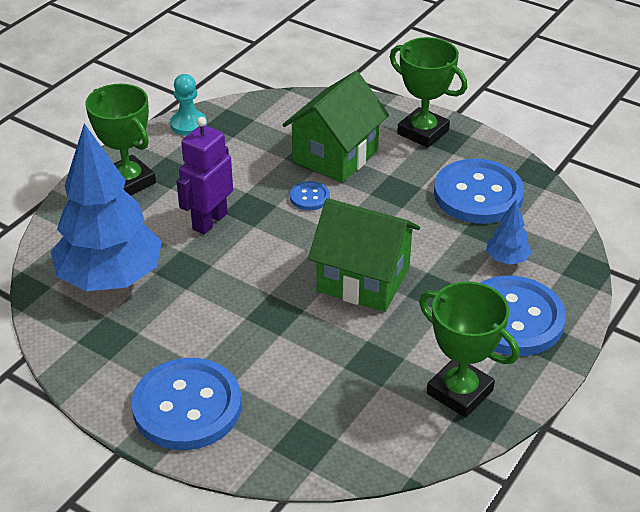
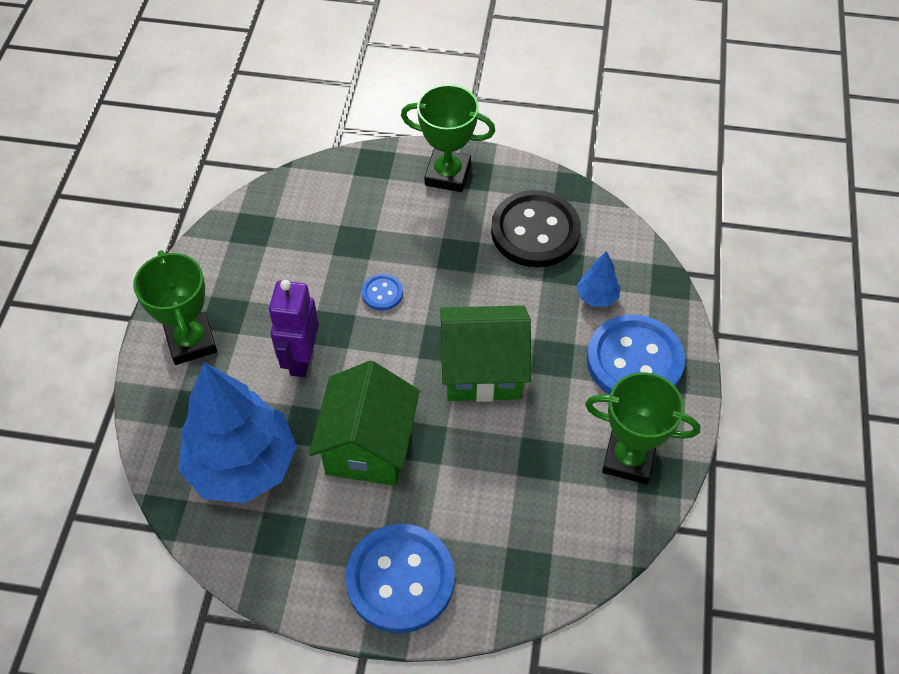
camera: 25 degrees left, 15 degrees up
(128, 182) = (191, 342): green trophy -> green trophy turned 45 degrees clockwise
(188, 124) = (211, 247): turquoise pawn -> none
(335, 156) = (380, 234): green house -> green house (368, 446)
(478, 194) = (535, 231): blue button -> black button

